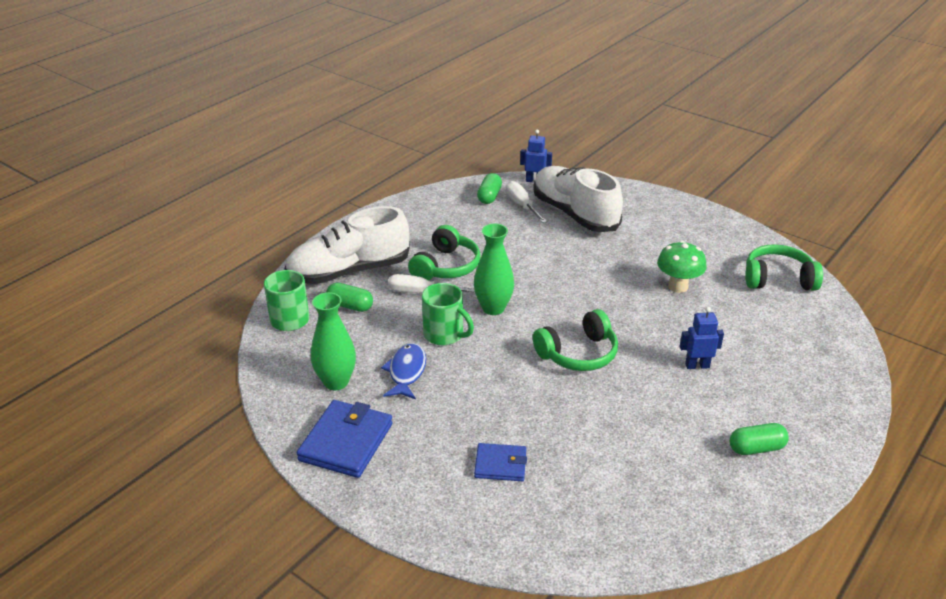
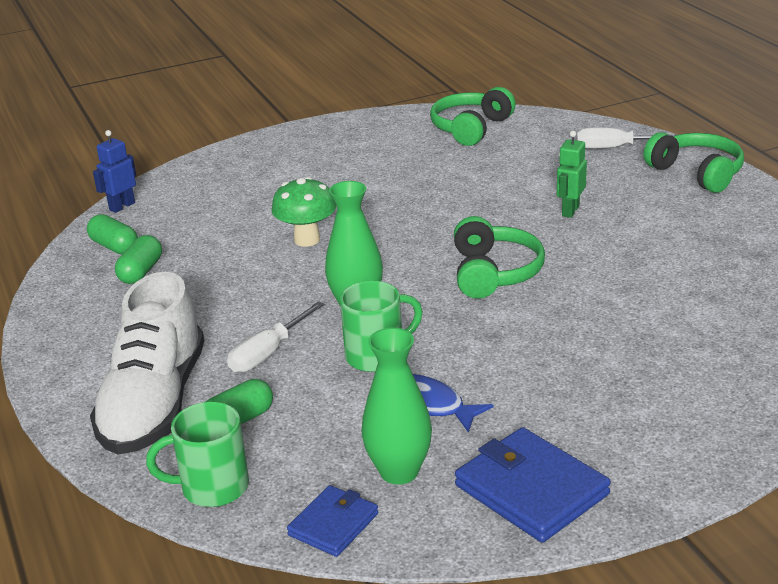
camera: 60 degrees left, 5 degrees down
(446, 266) = (233, 319): green headphones -> green headphones (697, 173)
(500, 464) = (648, 376): blue wallet -> blue wallet (333, 524)
(521, 205) = (164, 229): white screwdriver -> white screwdriver (614, 148)
(574, 214) = (227, 201): white shoe -> none
(678, 286) = (431, 181): green mushroom -> green mushroom (307, 240)
(697, 365) = (570, 211): blue robot -> green robot
(756, 448) = (713, 218): green capsule -> green capsule (141, 272)

